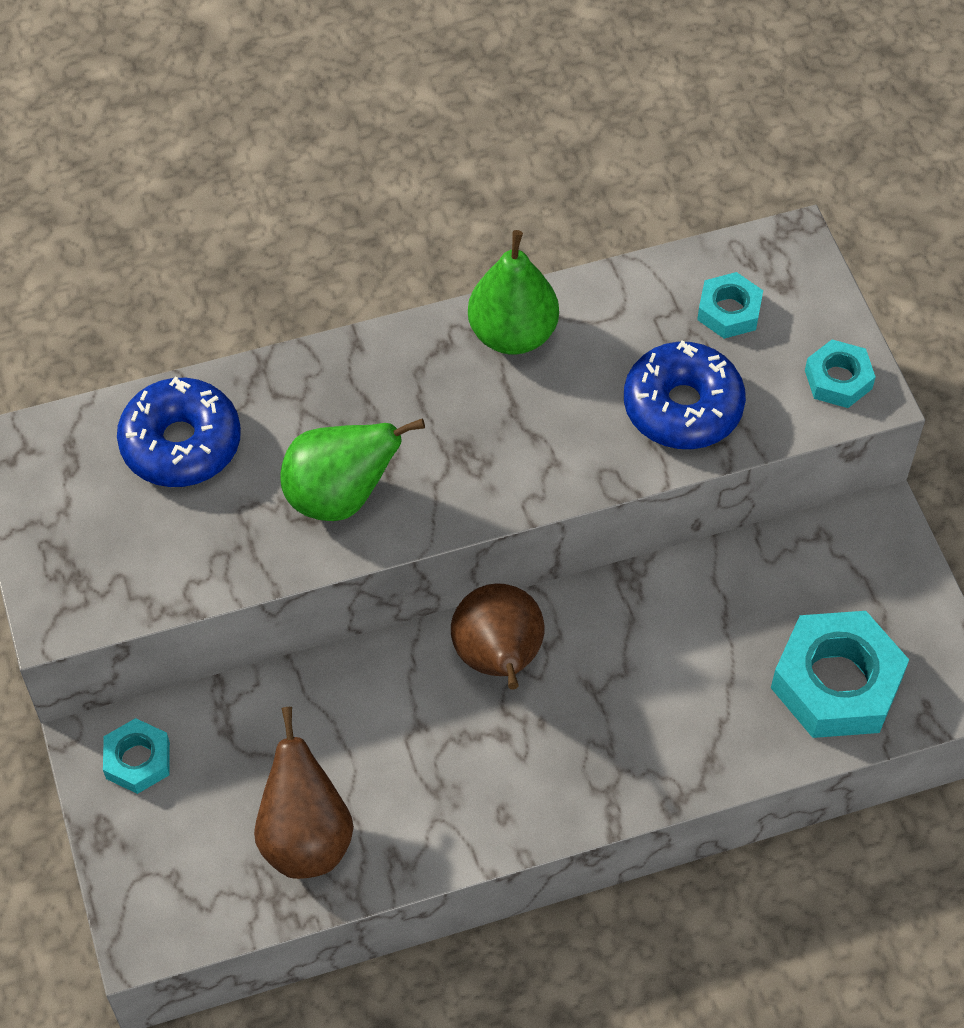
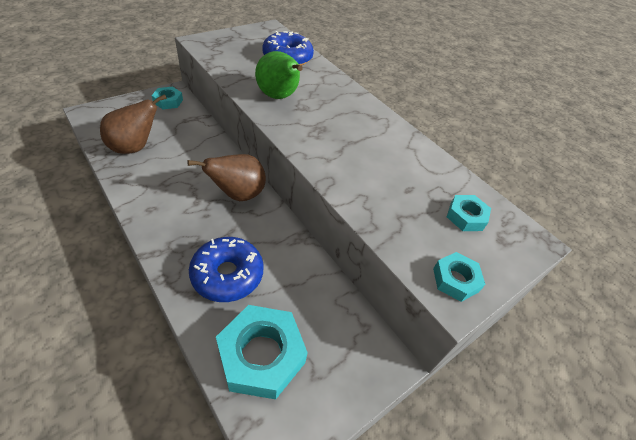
camera: 65 degrees right, 10 degrees down
(513, 334) = (394, 136): green pear -> none
(682, 407) = (389, 205): blue donut -> blue donut (227, 275)

